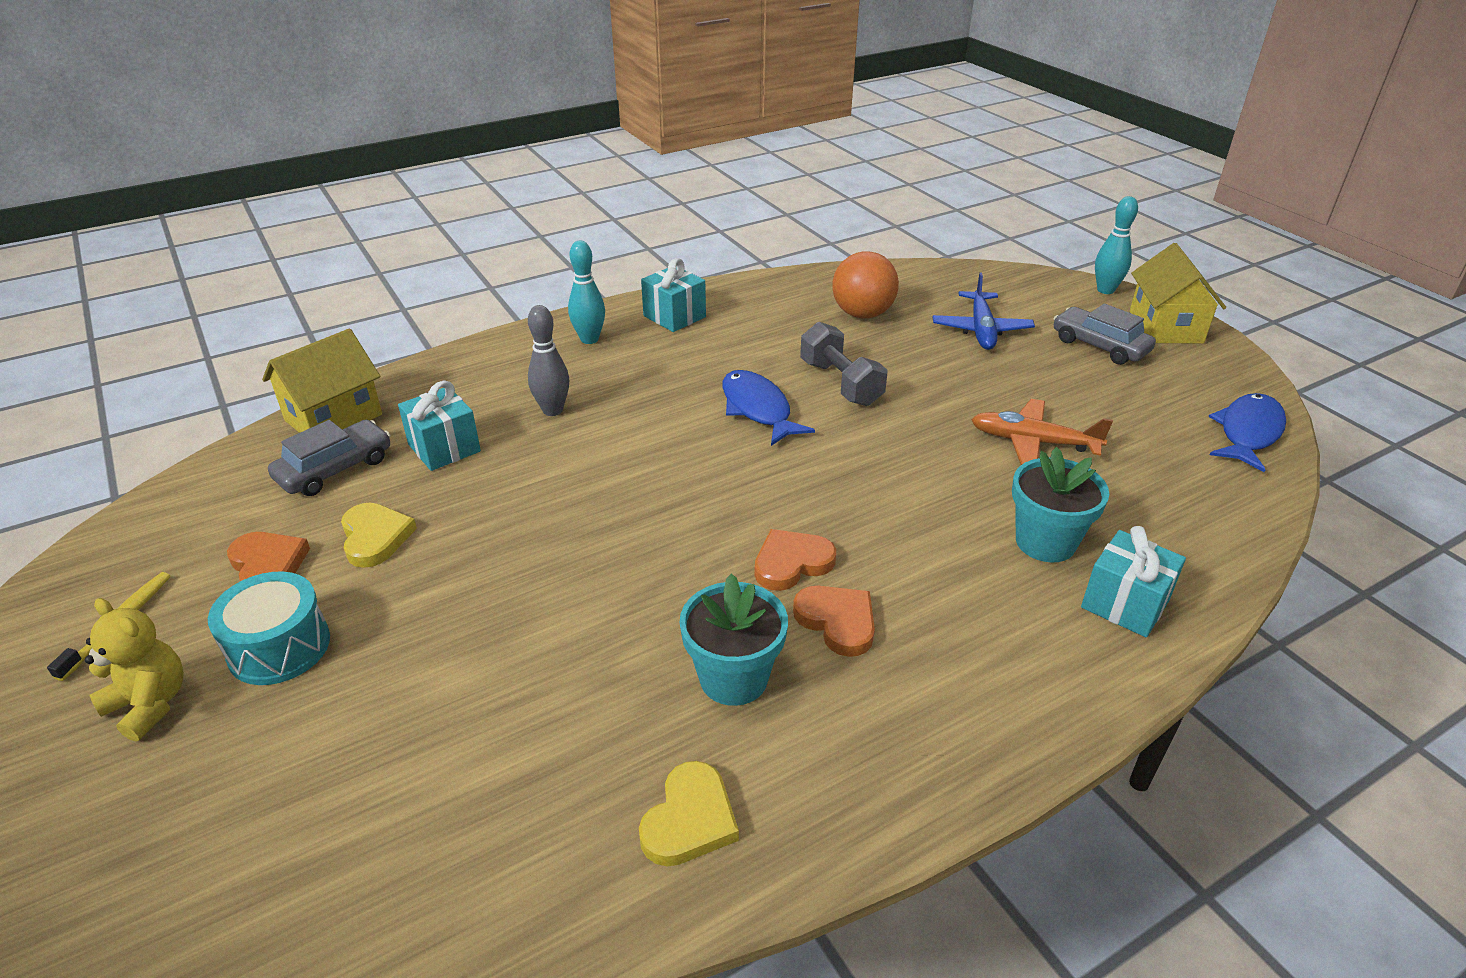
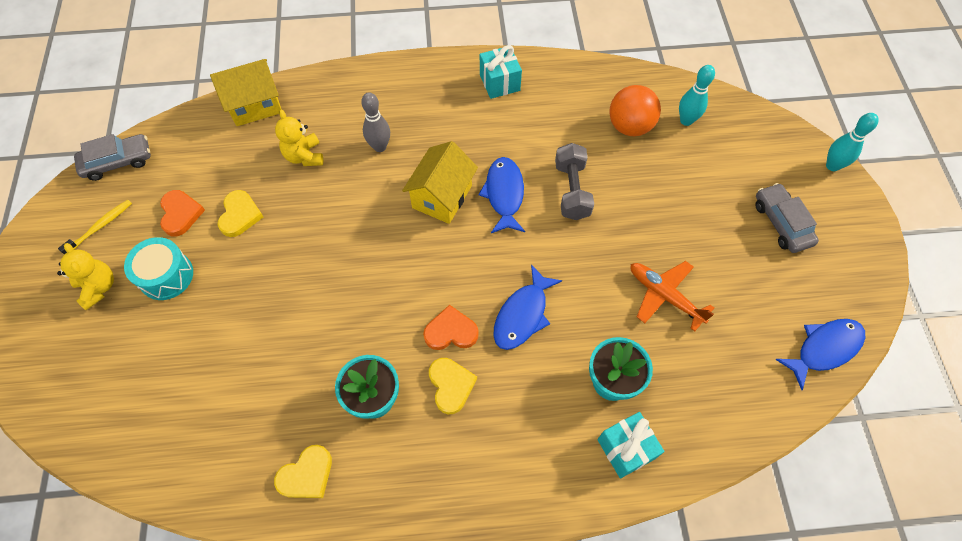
camera: 25 degrees right, 25 degrees up
(335, 469) = (240, 151): grey car -> grey car (118, 162)
(444, 448) = (304, 156): turquoise gift -> yellow teddy bear
(589, 339) = (433, 86): turquoise bowling pin -> turquoise bowling pin (686, 120)
(837, 621) = (451, 385): orange heart -> yellow heart
(876, 514) = (522, 315): none -> blue fish
(981, 329) = (705, 173): blue plane -> none
(1165, 327) = (848, 222): yellow house -> yellow house (442, 196)

